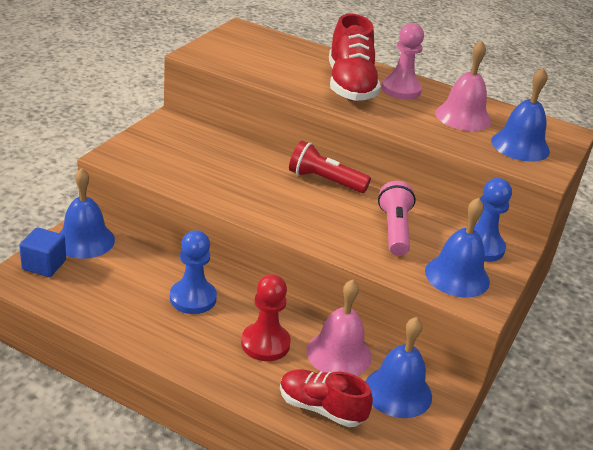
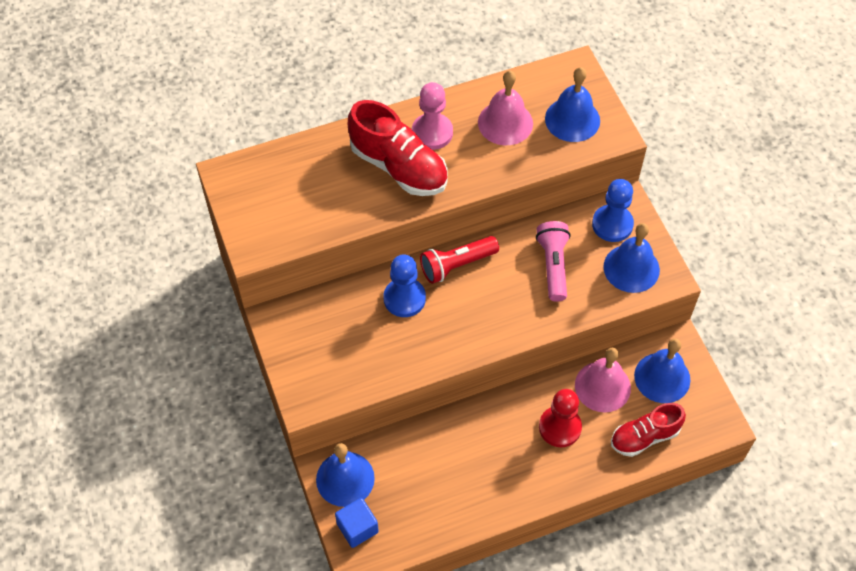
camera: 45 degrees left, 25 degrees up
(193, 298) = (476, 443): blue pawn -> blue pawn (404, 298)
(394, 230) = (553, 266): pink flashlight -> pink flashlight turned 45 degrees clockwise

